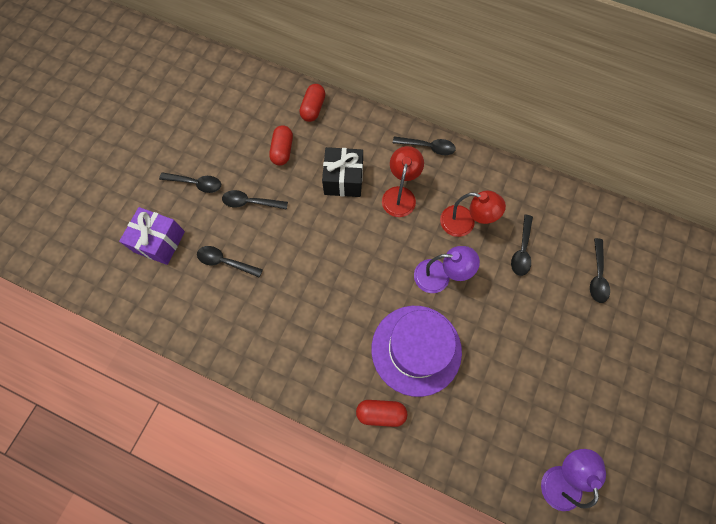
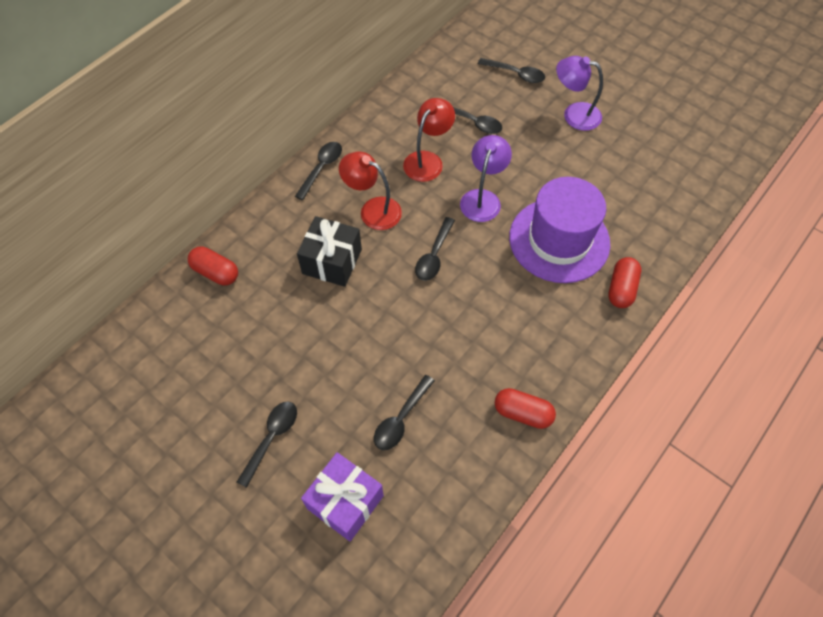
camera: 75 degrees left, 10 degrees down
(250, 202) = (326, 373): black spoon -> black spoon (434, 255)
(282, 150) = (264, 320): red capsule -> red capsule (522, 413)
(560, 477) = (701, 159): purple lamp -> purple lamp (574, 114)

